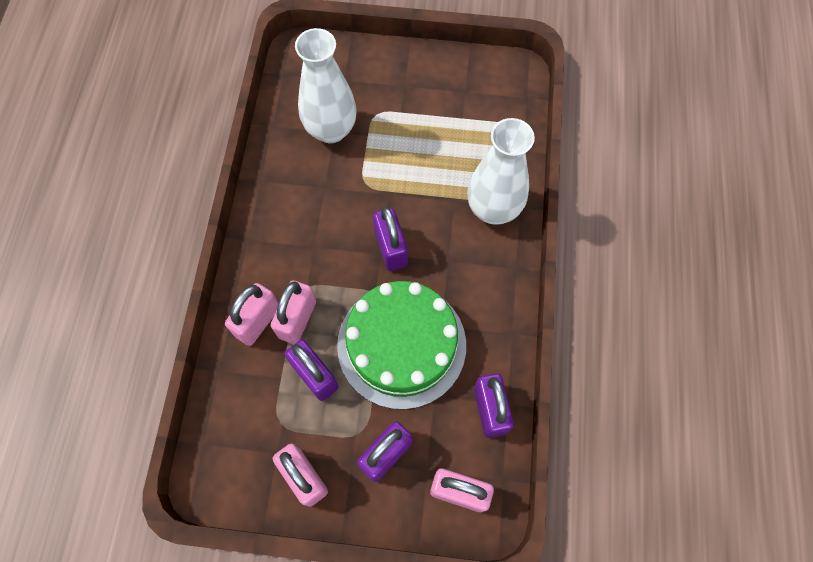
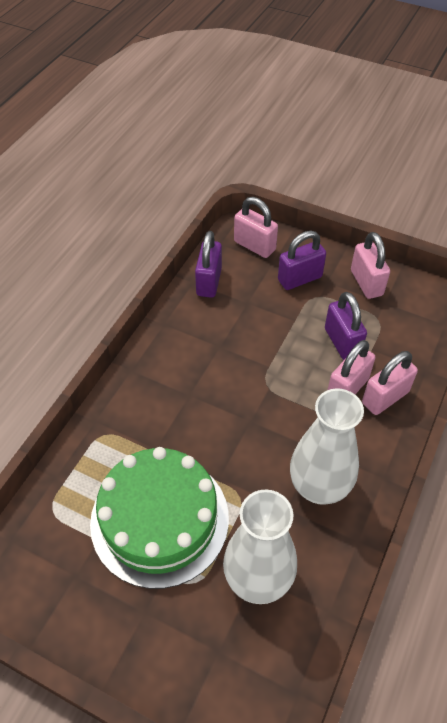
camera: 160 degrees left, 15 degrees down
(391, 248) = (239, 422): purple padlock -> none
(401, 345) = (260, 342): green cake -> green cake (159, 519)
(493, 209) = (122, 427): white vase -> white vase (319, 486)

